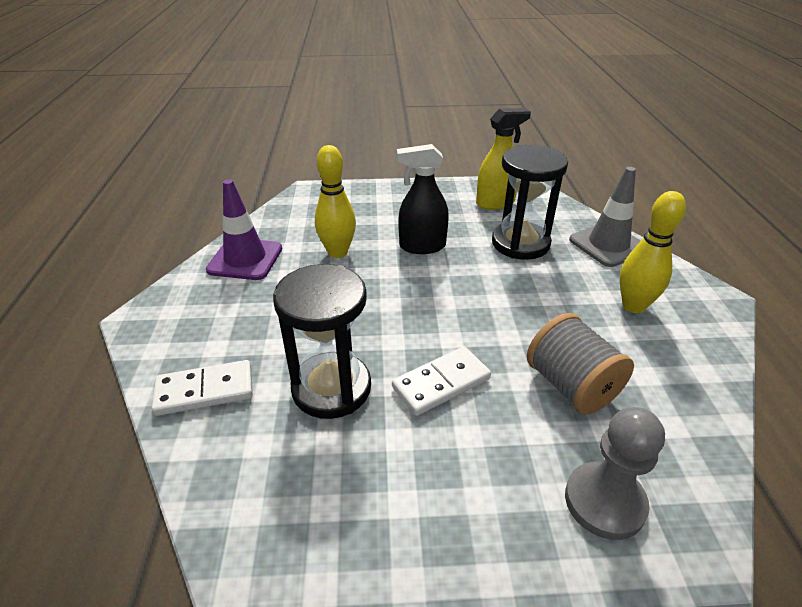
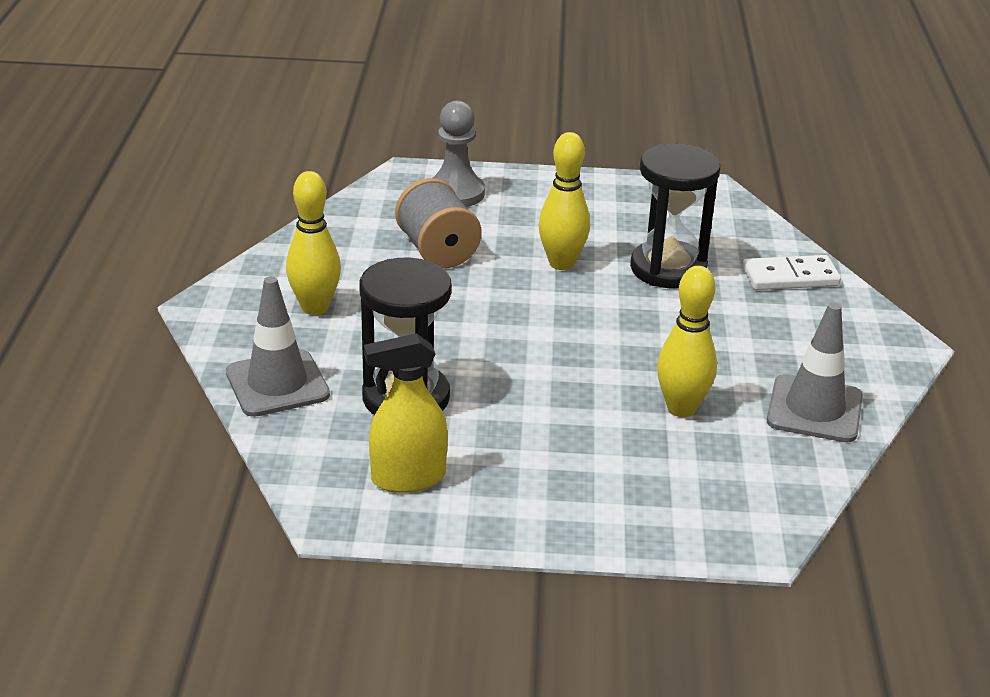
camera: 175 degrees left, 5 degrees down
(245, 259) = (814, 409): purple traffic cone -> grey traffic cone
(422, 246) = (555, 406): black spray bottle -> none
(441, 383) = (561, 263): white domino -> yellow bowling pin

